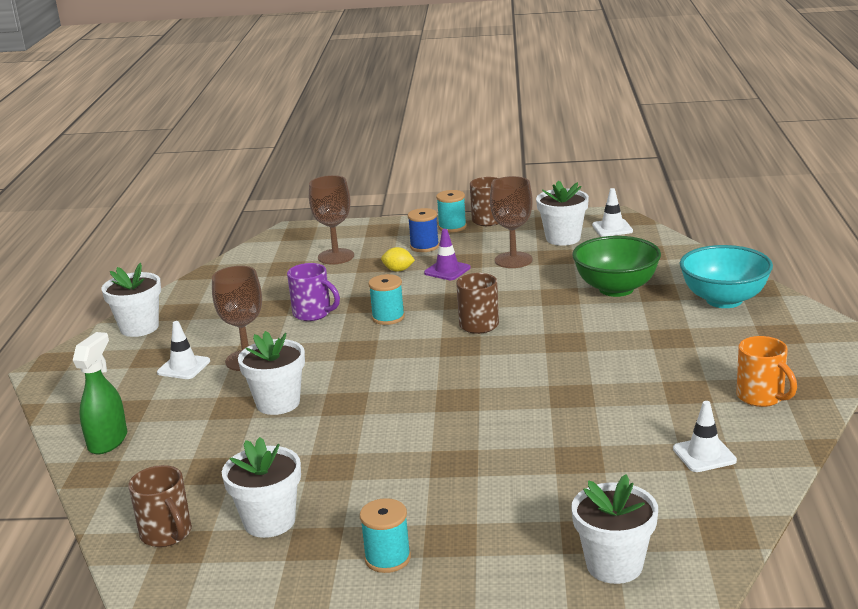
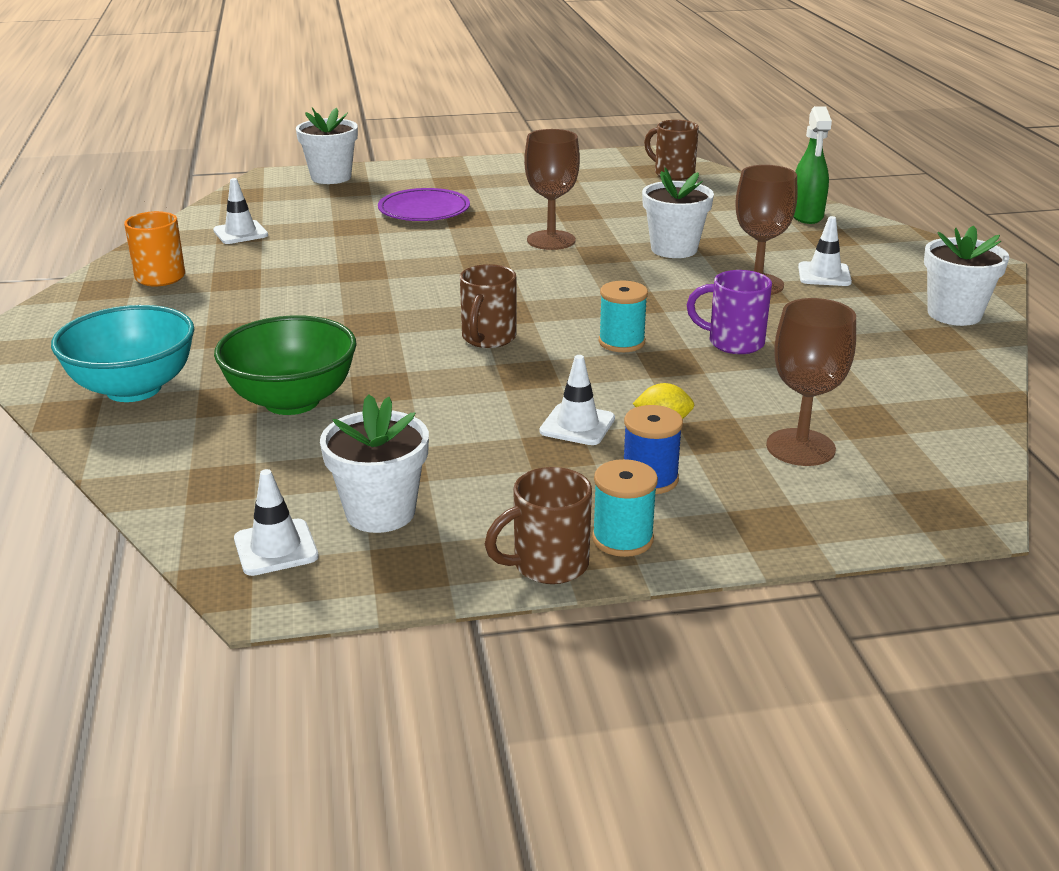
camera: 165 degrees right, 5 degrees up
(269, 521) = (600, 182): white flower pot -> none
(387, 558) = (496, 172): turquoise spool -> none
(447, 270) = (577, 425): purple traffic cone -> white traffic cone
(499, 481) = (424, 210): none -> purple plate
(513, 260) = (468, 452): brown goblet -> brown goblet (551, 240)

